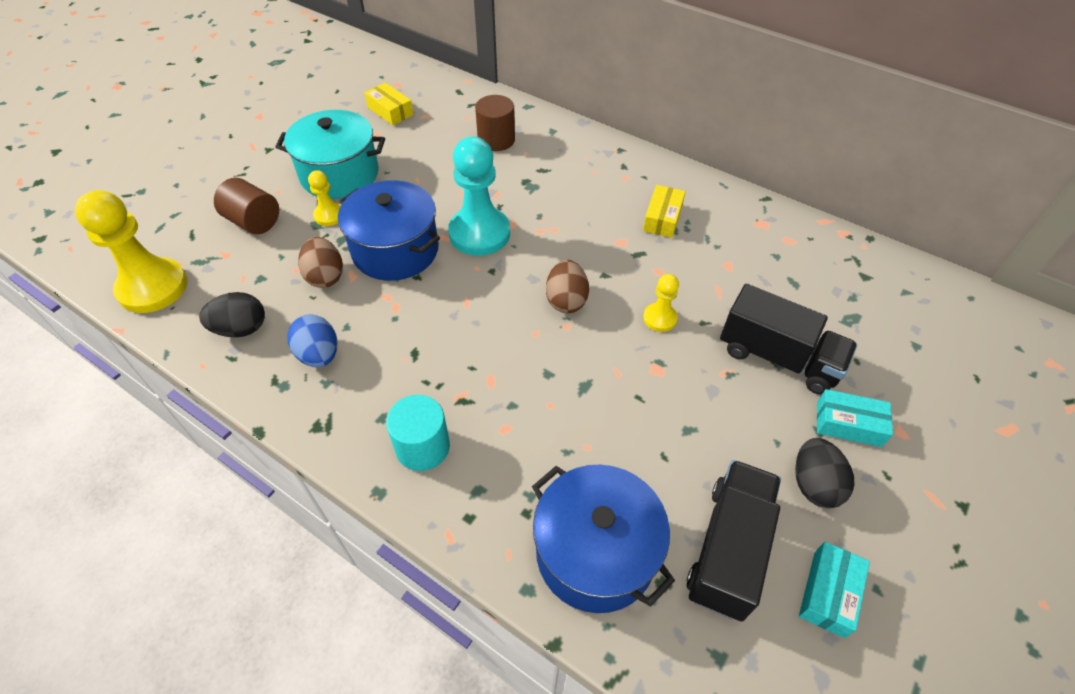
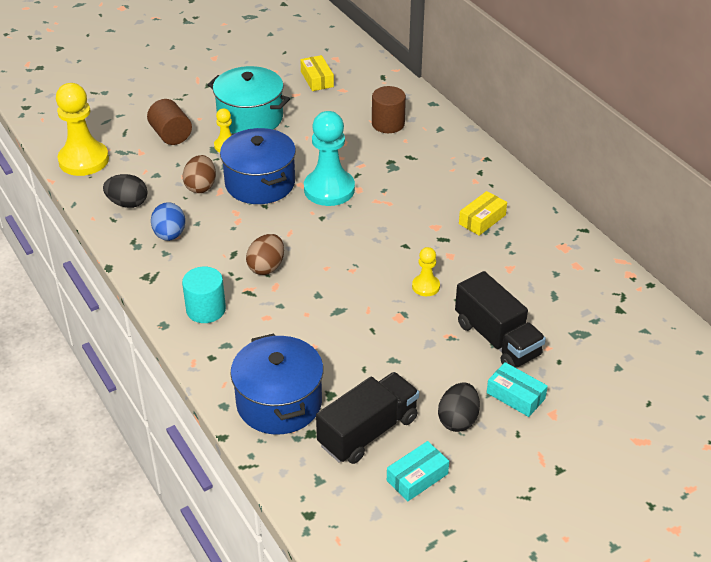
camera: 25 degrees right, 10 degrees down
(566, 300) = (363, 253): brown egg -> brown egg (266, 267)

